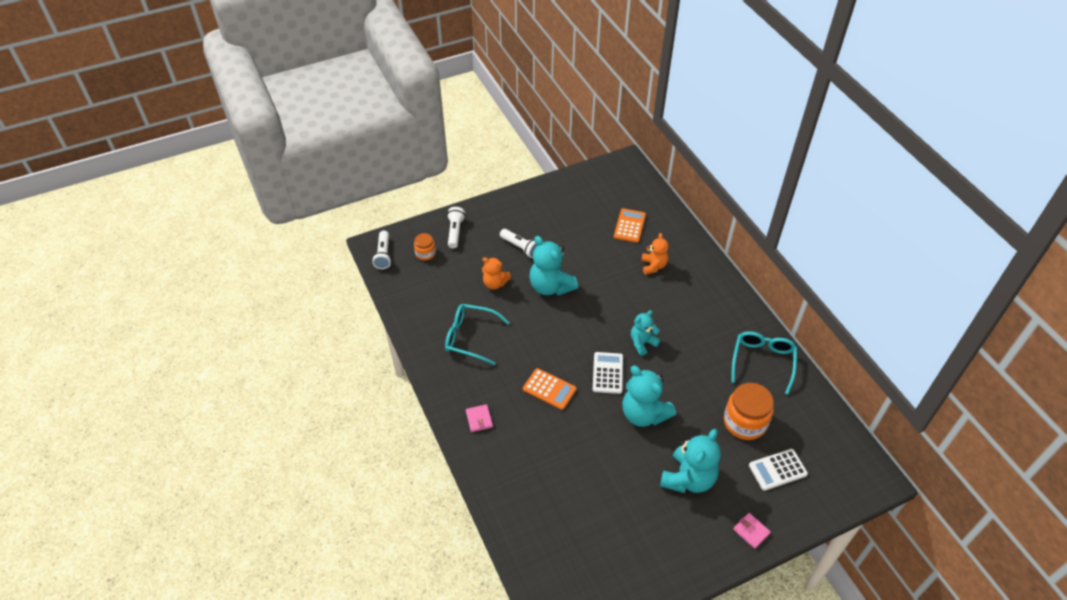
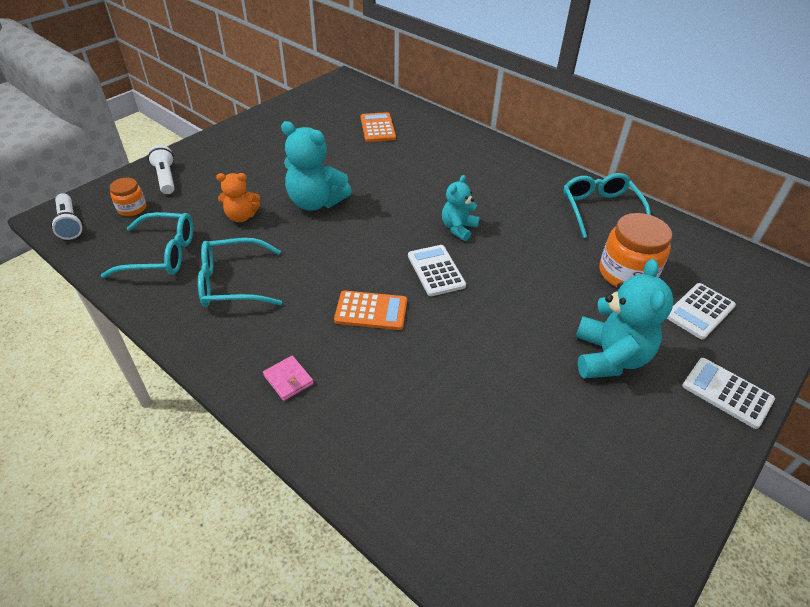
camera: 25 degrees left, 5 degrees down
(434, 299) = (162, 254): none -> turquoise glasses
(520, 247) = (259, 174): white flashlight -> none
(644, 414) = (507, 301): turquoise teddy bear -> none
(653, 266) = (425, 155): orange teddy bear -> none
(751, 531) = (727, 393): pink wallet -> white calculator

